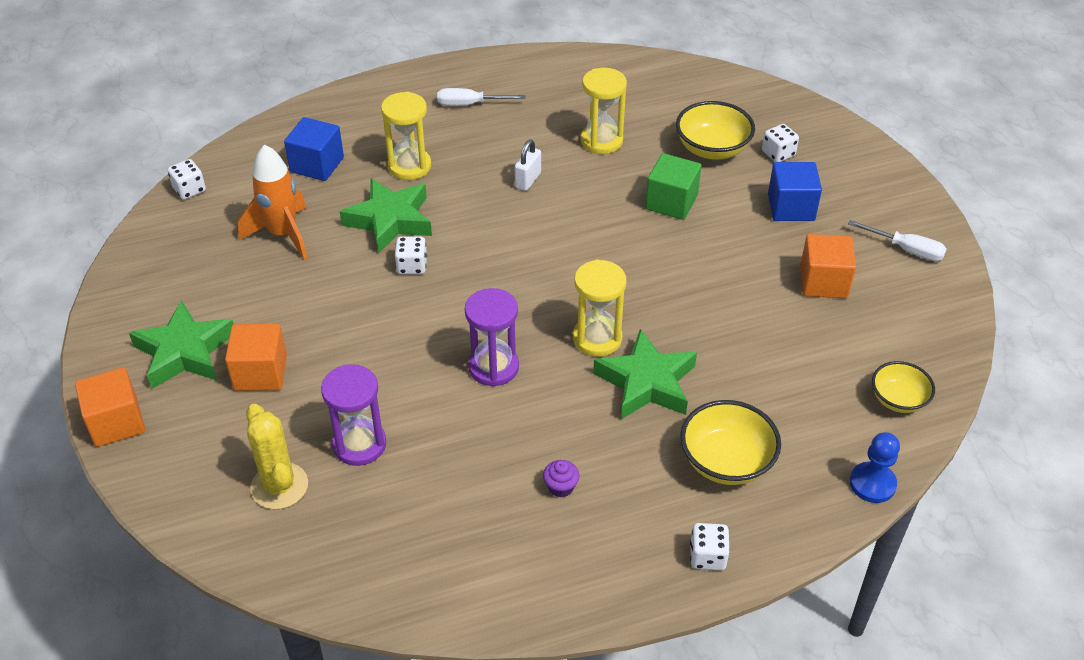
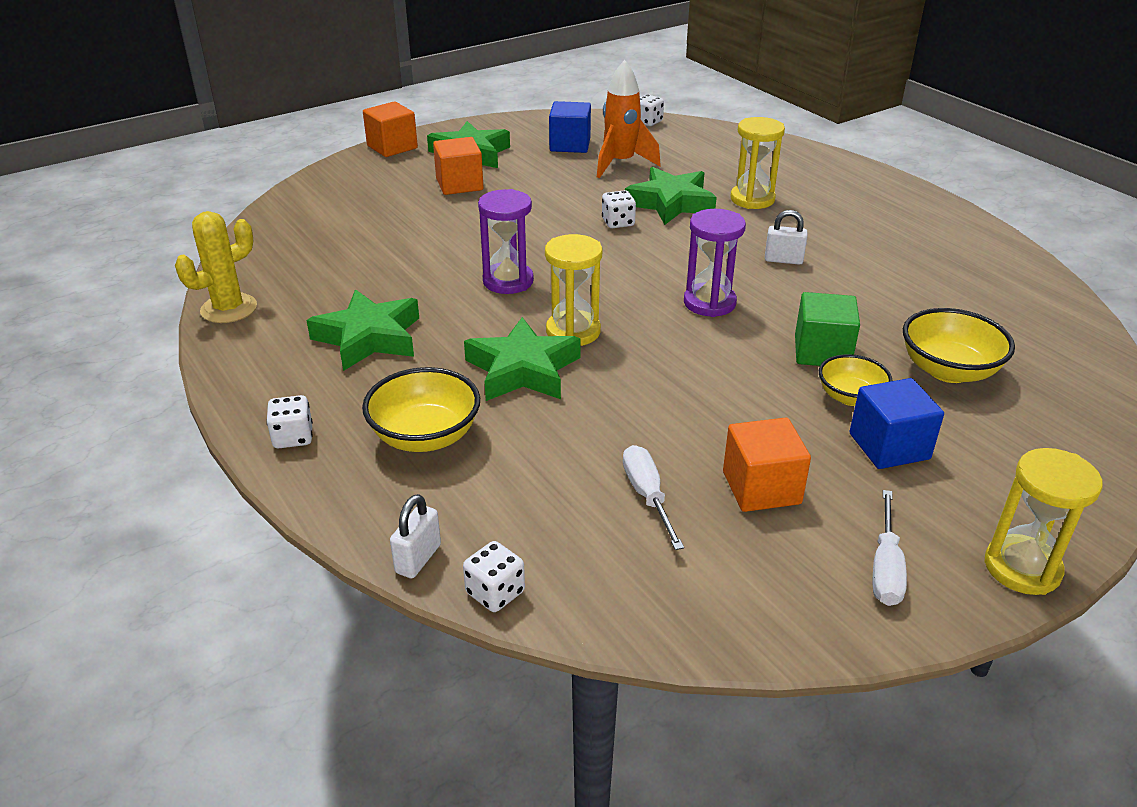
camera: 75 degrees right, 10 degrees down
(279, 486) = (344, 213): yellow cactus -> yellow cactus (229, 309)
(317, 165) = (718, 161): blue cube -> blue cube (570, 145)
(359, 444) = (395, 236): purple hourglass -> purple hourglass (709, 303)
(470, 104) = (873, 212): white screwdriver -> white screwdriver (647, 496)
(561, 487) = (369, 338): purple cupcake -> green star
(601, 141) = (888, 293): yellow hourglass -> yellow hourglass (1022, 568)
(778, 154) = (991, 425): white dice -> white dice (495, 592)
(872, 484) = (418, 559): blue pawn -> white padlock
(898, 400) = (572, 575): yellow bowl -> yellow bowl (850, 397)

